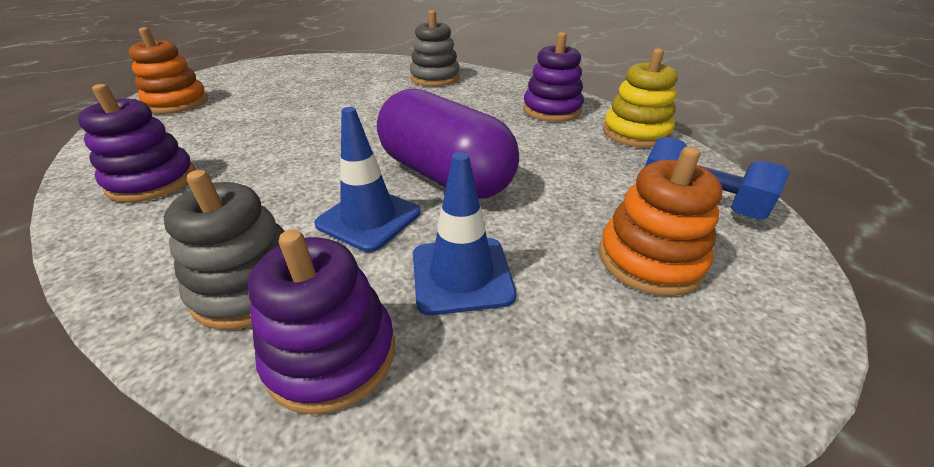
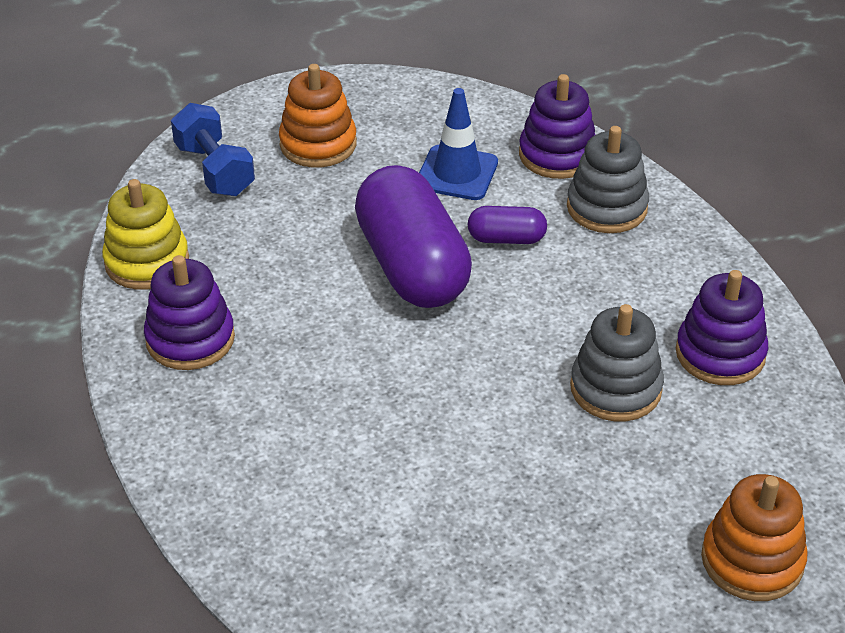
camera: 155 degrees left, 5 degrees up
(369, 218) = (506, 239): blue traffic cone -> purple capsule
(435, 78) = (284, 504): grey stacking toy -> grey stacking toy (615, 388)

